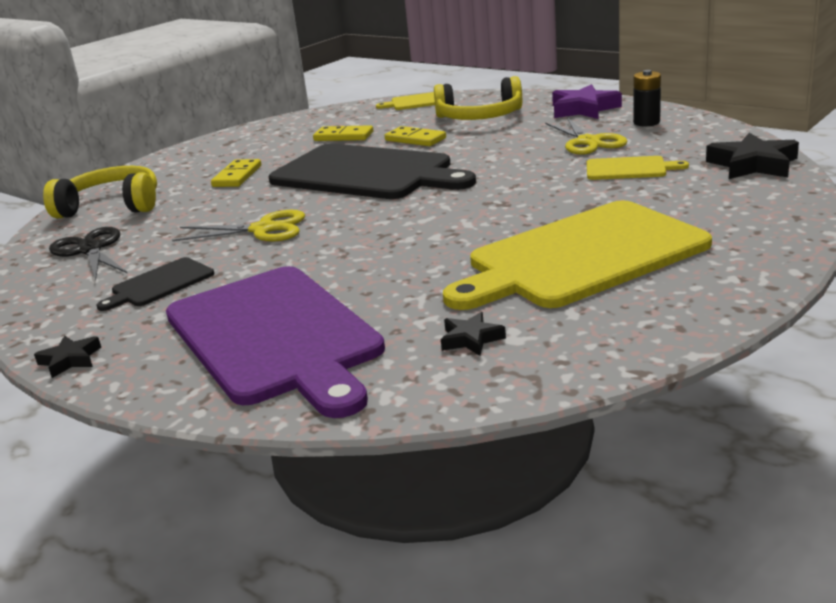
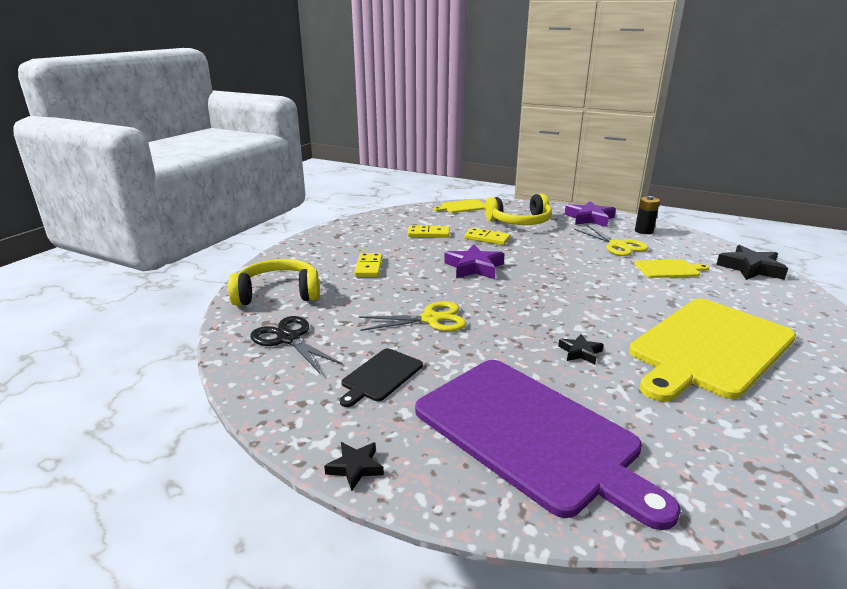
camera: 15 degrees left, 0 degrees up
(366, 173) = (474, 267): black cutting board -> purple star
(471, 339) = (700, 433): black star -> black star (580, 352)

